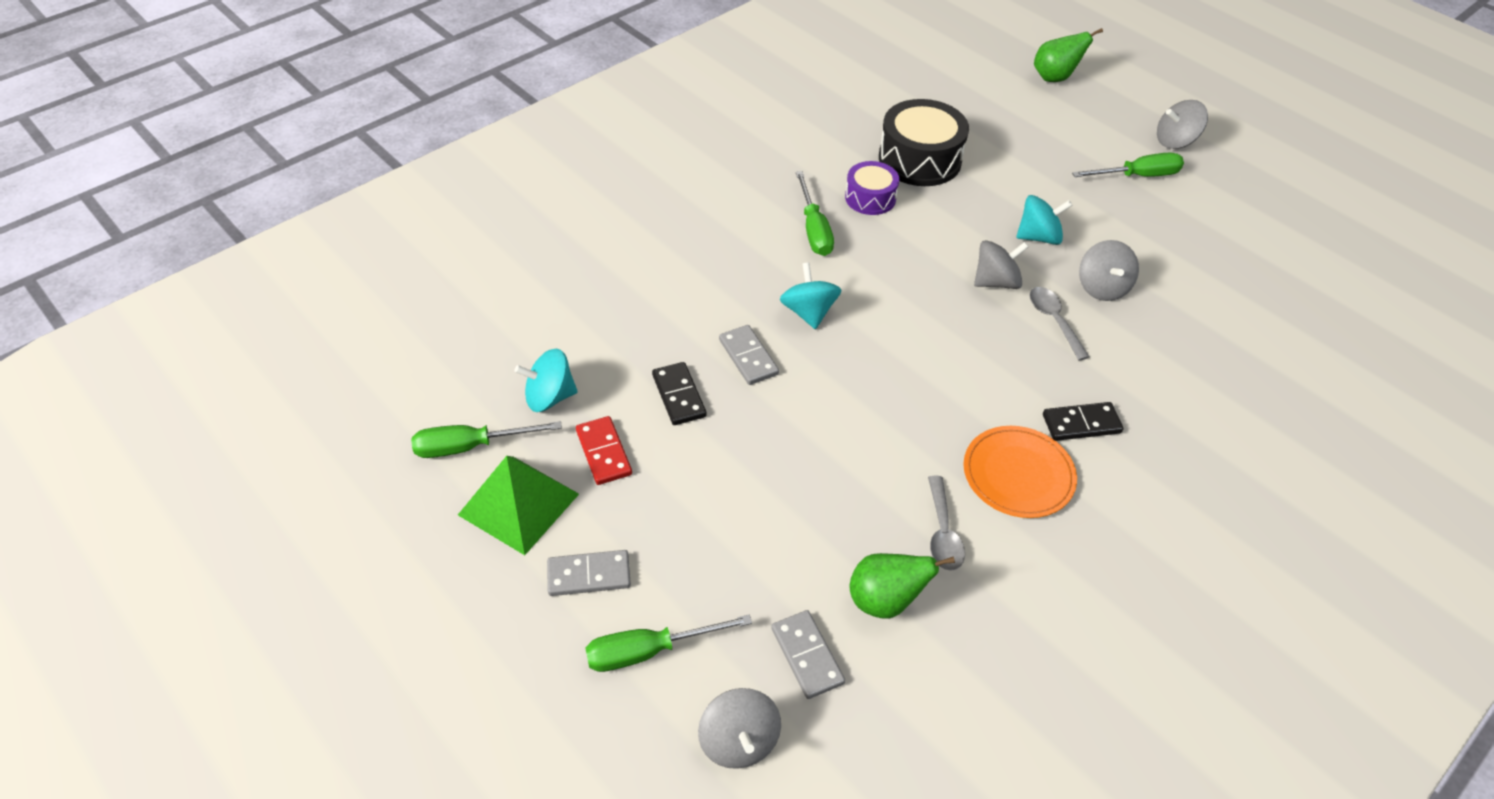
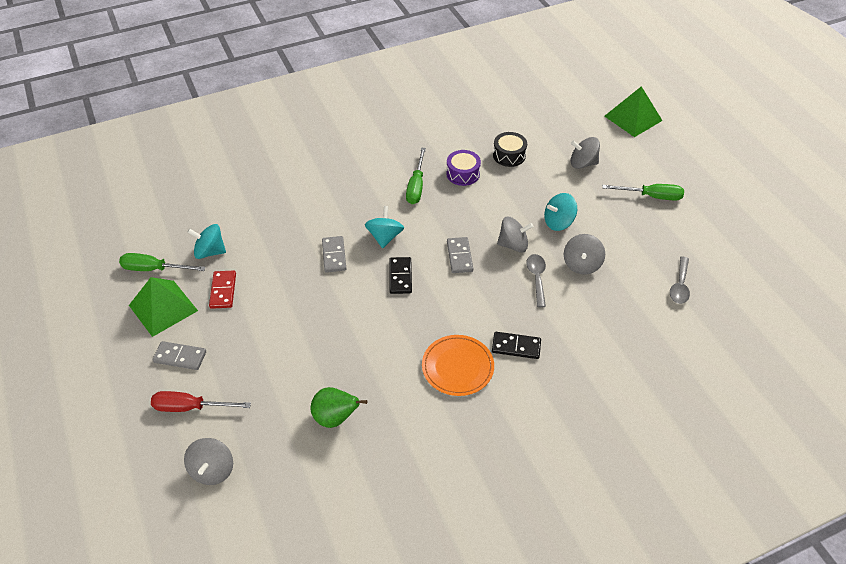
camera: 20 degrees right, 0 degrees up
(649, 651) = (190, 407): green screwdriver -> red screwdriver
(679, 396) = (282, 269): black domino -> black domino (400, 277)
(807, 656) = (274, 435): grey domino -> grey domino (459, 256)
(919, 159) = (509, 155): black drum -> black drum, size x0.59
(943, 533) = (391, 389): grey spoon -> grey spoon (680, 286)
(1038, 237) = (558, 222): turquoise spinning top -> turquoise spinning top turned 150 degrees clockwise
(1054, 78) = (633, 118): green pear -> green pyramid
(1175, 141) = (693, 178): grey spinning top -> grey spinning top (583, 163)

